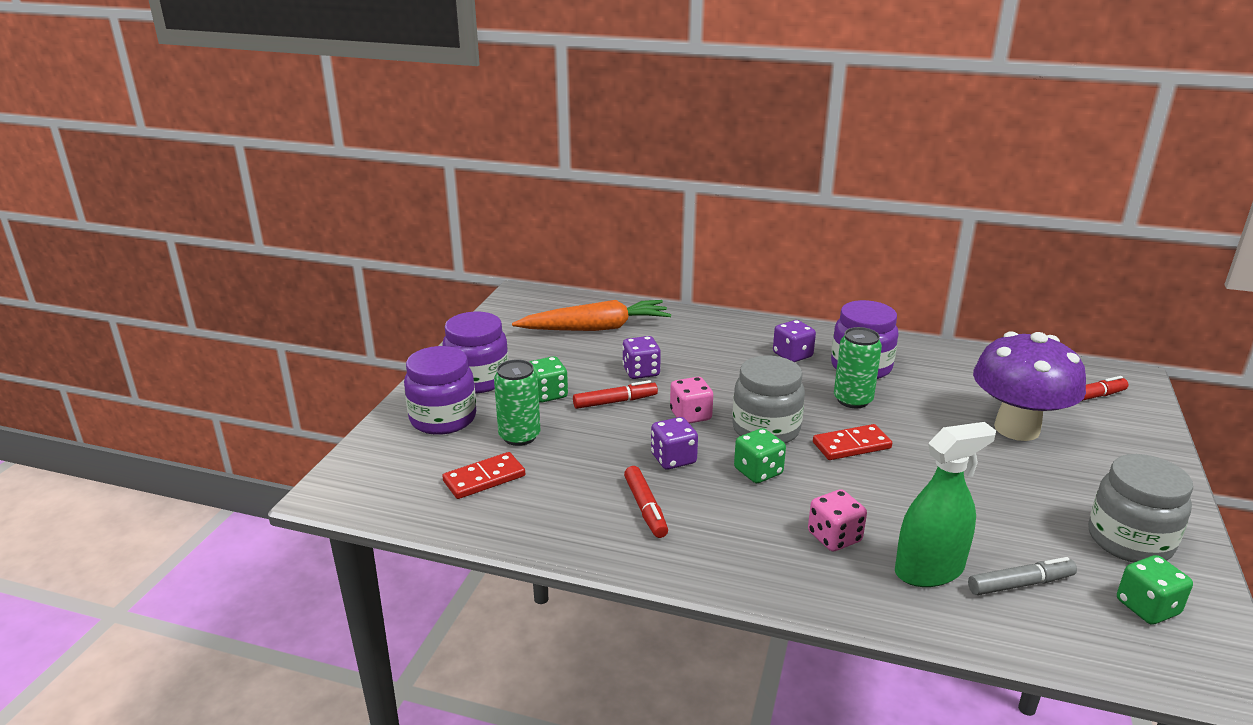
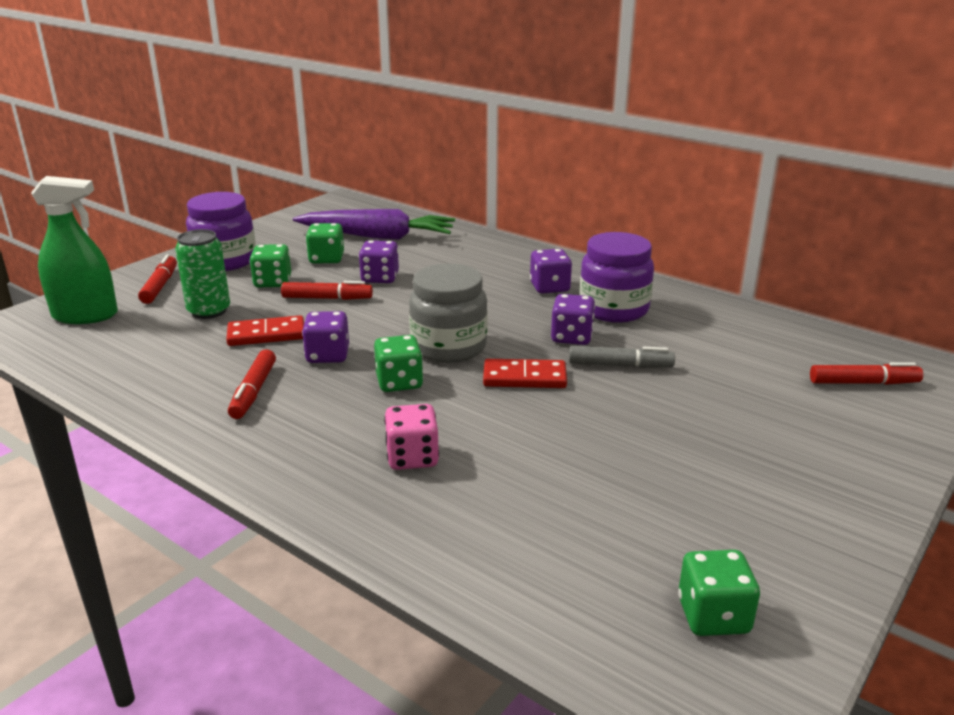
camera: 20 degrees right, 0 degrees up
(443, 419) = (160, 286): purple jar -> red marker
(484, 479) = (139, 339): red domino -> red domino (266, 334)
(572, 360) = (326, 259): none -> green dice
(595, 328) = (377, 236): orange carrot -> purple carrot
(690, 415) = (386, 322): pink dice -> none
(853, 400) = (571, 337): green can -> purple dice
(929, 570) = (482, 512): green spray bottle -> green spray bottle (85, 315)
(1016, 428) = (737, 397): purple mushroom -> none
(1020, 584) = (575, 551): grey marker -> grey marker (620, 365)
(1129, 541) = (764, 539): grey jar -> none

